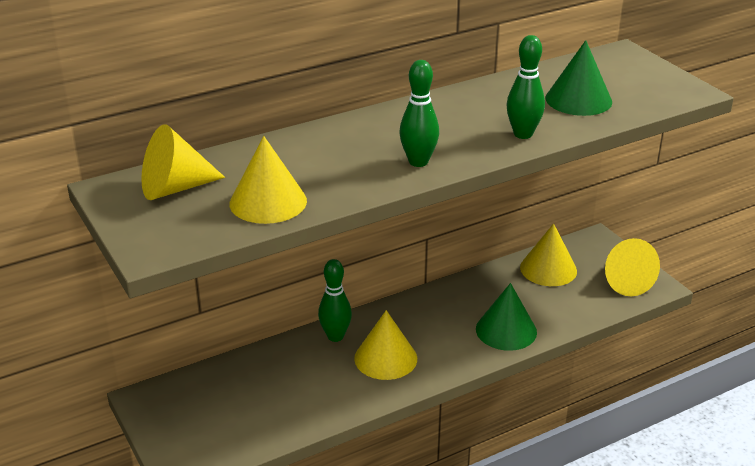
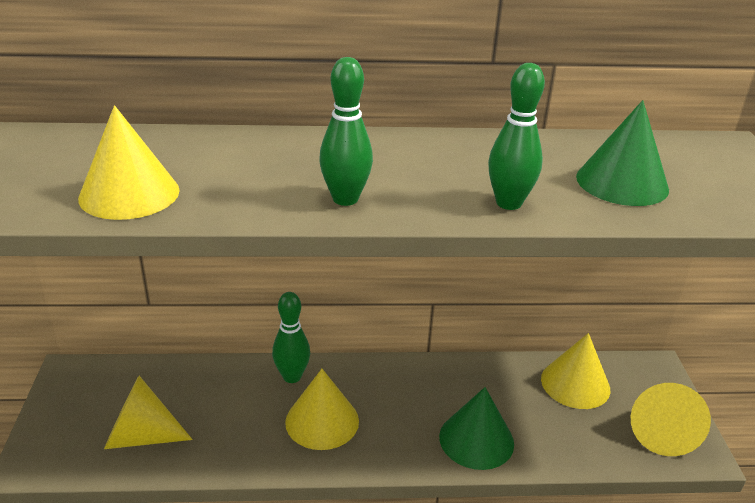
camera: 25 degrees right, 0 degrees up
(174, 188) = (62, 152): yellow cone -> yellow cone (140, 436)

